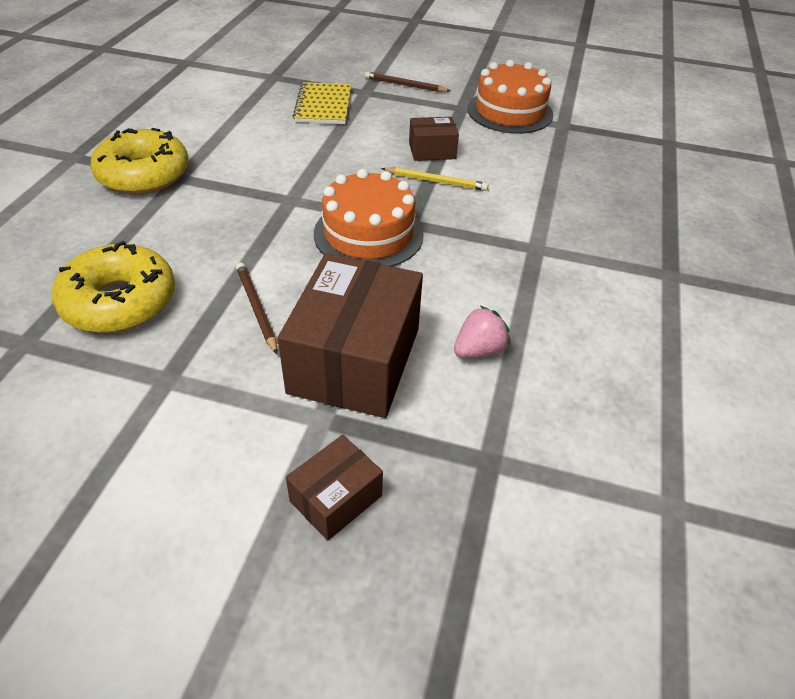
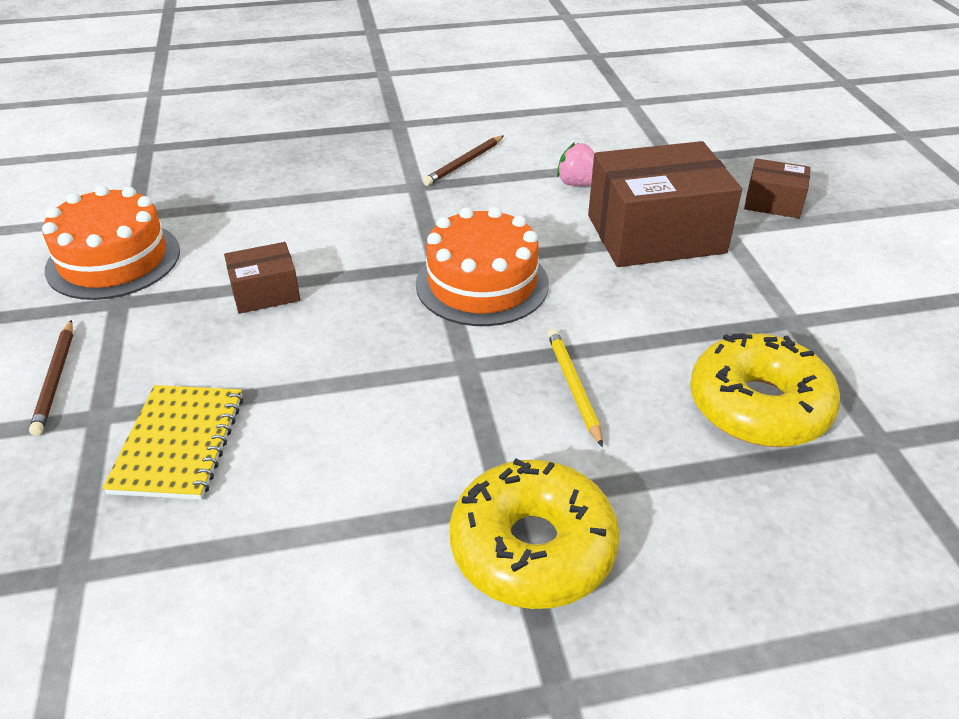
camera: 115 degrees left, 5 degrees down
(257, 308) = (661, 309): brown pencil -> brown pencil (464, 163)
(323, 106) = (178, 443): yellow notebook -> yellow notebook turned 60 degrees counterclockwise
(432, 151) = (265, 293): brown box -> brown box turned 75 degrees counterclockwise
(435, 181) = (339, 270): yellow pencil -> yellow pencil (573, 387)

